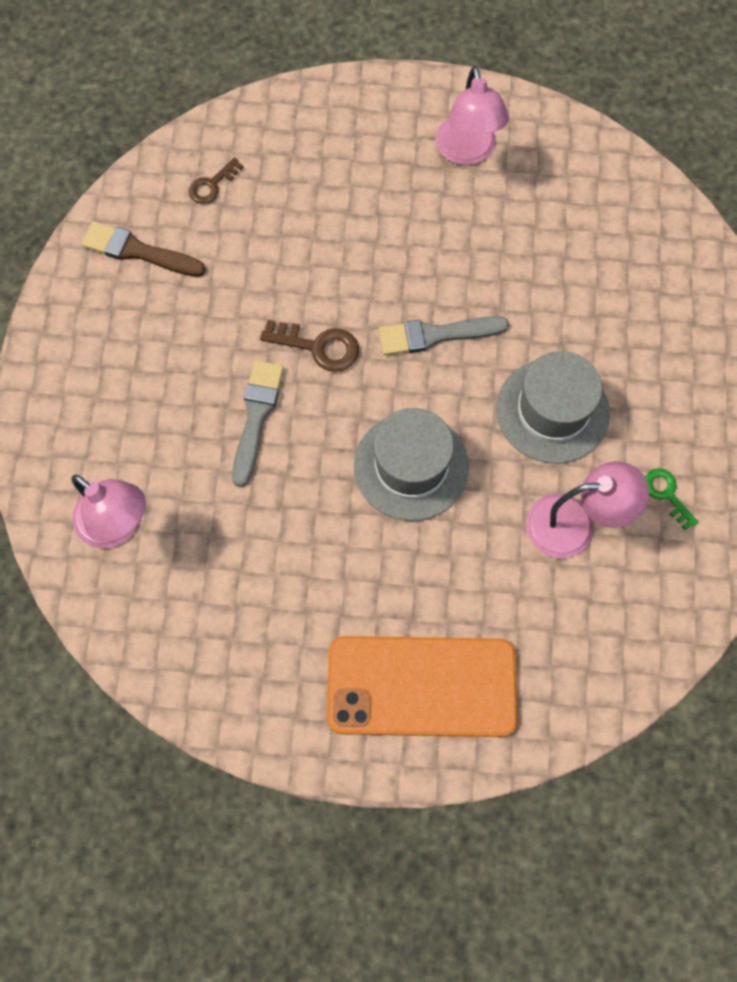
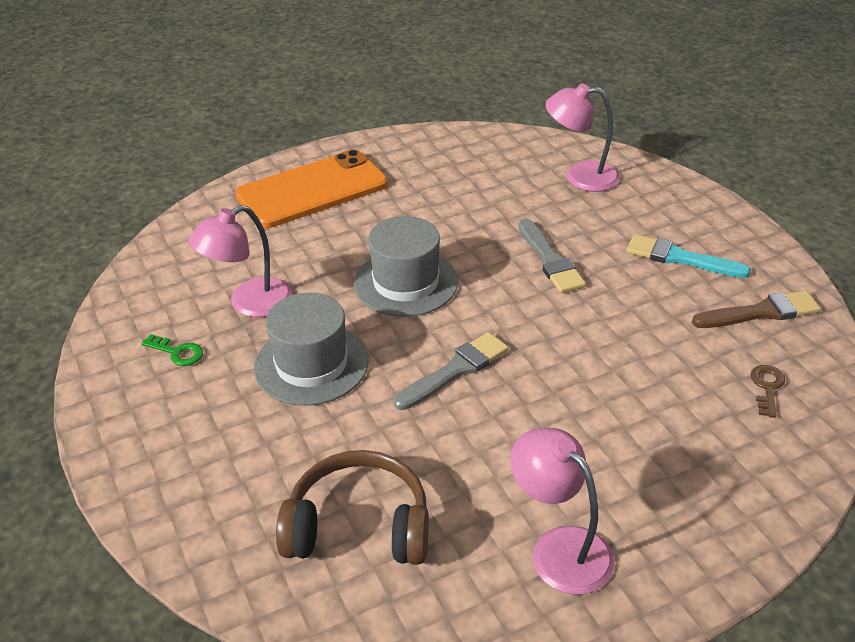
camera: 150 degrees right, 30 degrees down
(139, 349) = (680, 258): none -> turquoise brush
(318, 347) = (547, 319): brown key -> none
(592, 238) = (359, 526): none -> brown headphones

